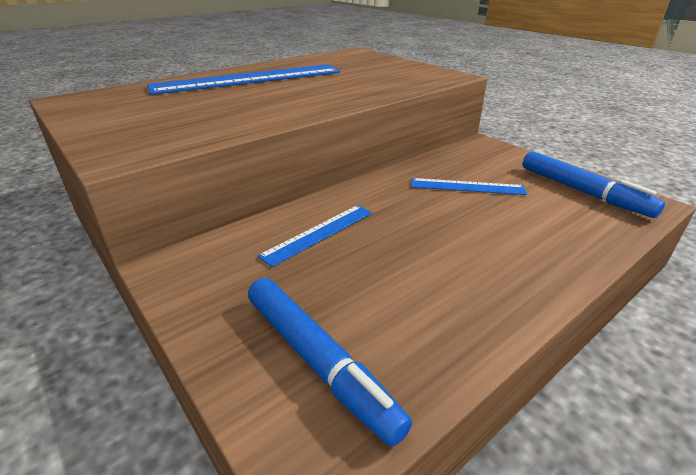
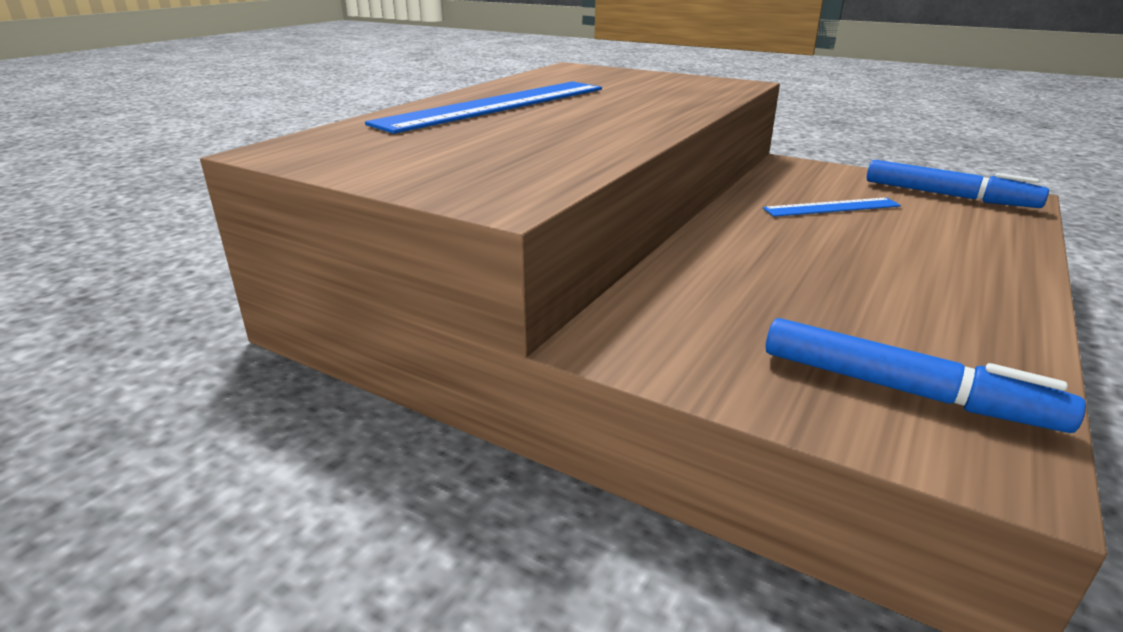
camera: 20 degrees left, 5 degrees down
(319, 233) = (735, 277): blue ruler -> none

